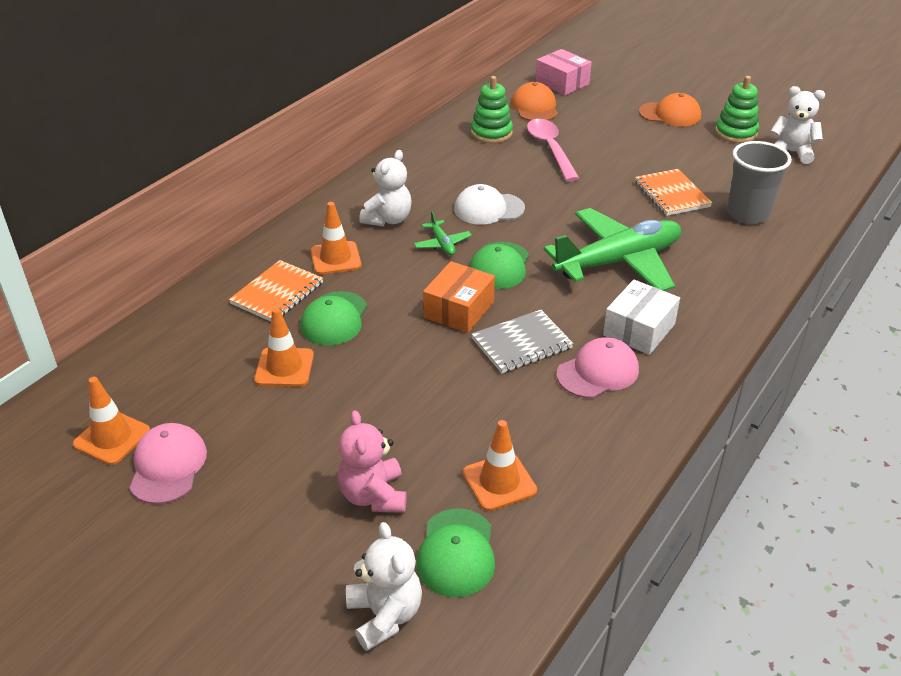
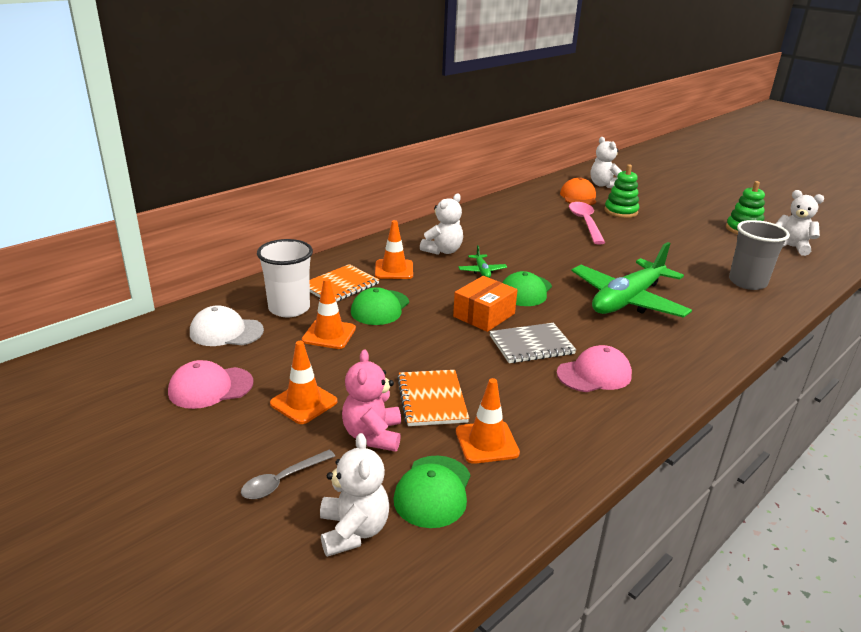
camera: 10 degrees right, 10 degrees down
(112, 438) = (175, 362): orange traffic cone -> orange traffic cone (303, 402)
(168, 466) = (210, 387): pink cap -> pink cap turned 120 degrees counterclockwise
(225, 337) = (289, 308): none -> white cup
(291, 571) = (282, 481): none -> grey spoon
(488, 209) = (526, 254): white cap -> white cap (226, 332)
(491, 133) = (540, 208): green stacking toy -> green stacking toy (621, 211)
(562, 83) = (603, 185): pink box -> white teddy bear
(618, 261) = (627, 300): green plane -> green plane turned 150 degrees clockwise
(639, 329) = (637, 349): white box -> none
(670, 114) = (689, 212): orange cap -> none
(671, 194) = (682, 262): orange notebook -> orange notebook (432, 399)

